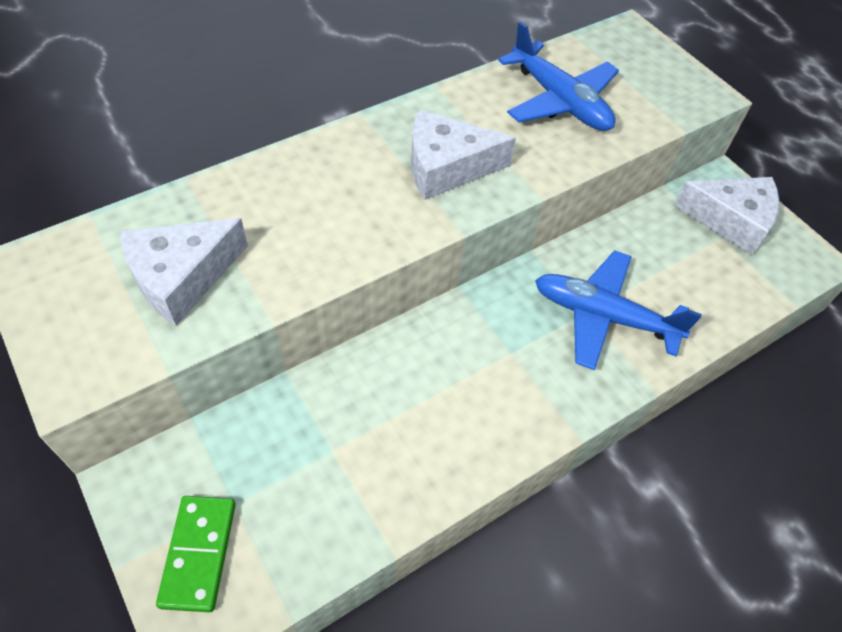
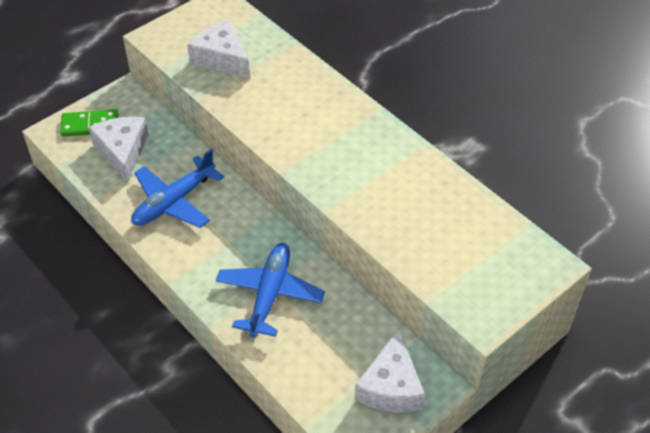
camera: 85 degrees right, 5 degrees down
(446, 167) = (340, 158): white cheese -> white cheese (122, 151)
(559, 101) = (434, 218): blue plane -> blue plane (174, 202)

